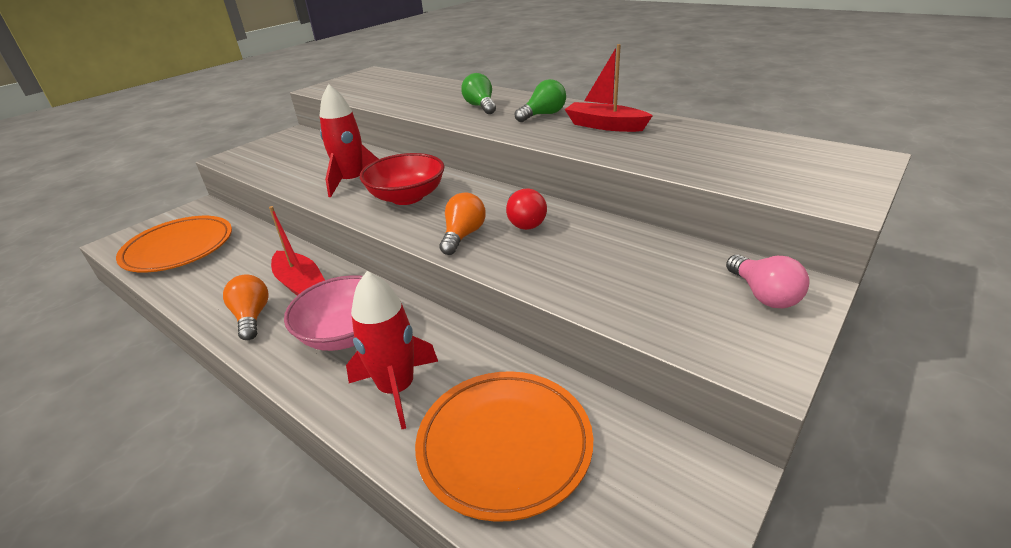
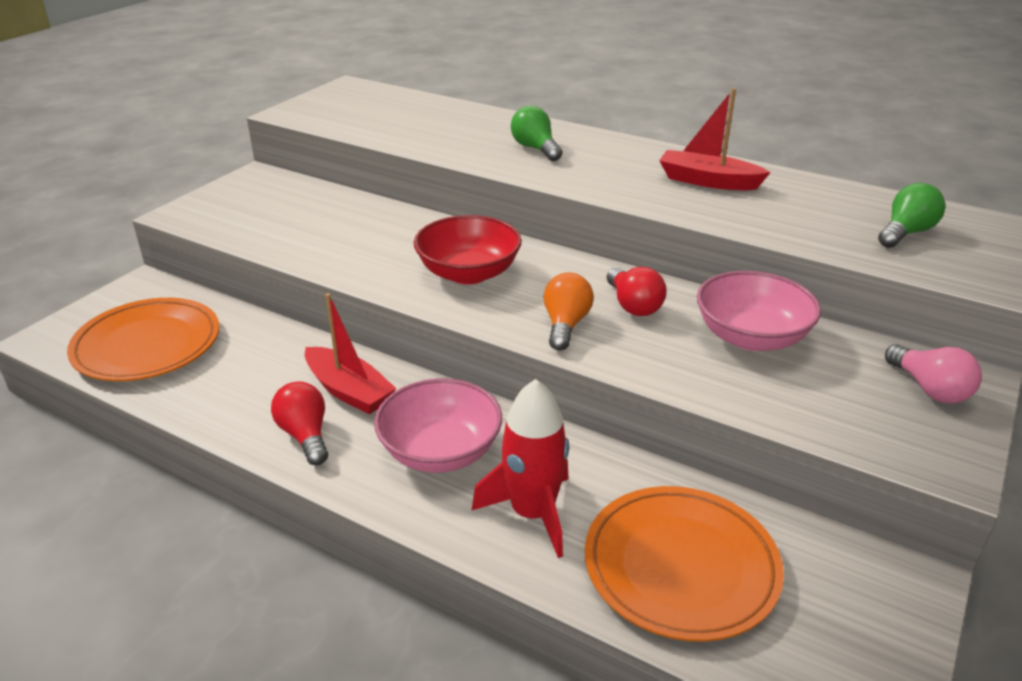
camera: 10 degrees left, 0 degrees up
(252, 317) = (305, 435): orange light bulb -> red light bulb
(352, 181) = (383, 251): red rocket -> none
(543, 115) = (623, 163): green light bulb -> green light bulb (906, 233)
(613, 248) = (751, 337): none -> pink bowl

